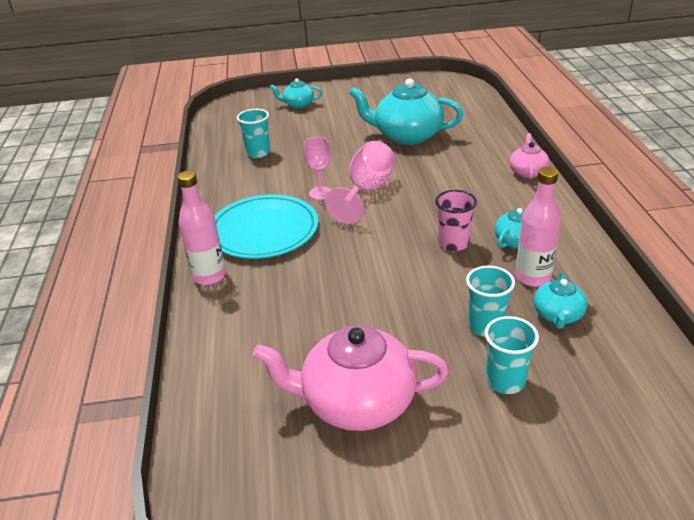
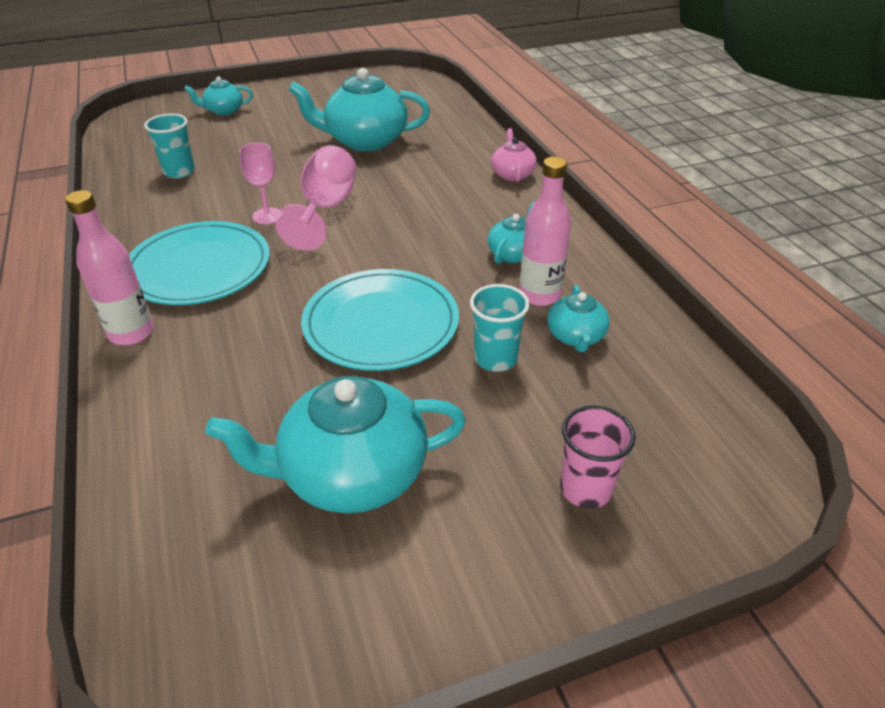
camera: 15 degrees left, 5 degrees up
(356, 402) = (351, 473): pink teapot -> turquoise teapot
(397, 288) = (381, 324): none -> turquoise plate
(453, 243) = (441, 264): pink cup -> pink cup (585, 489)
(505, 381) = (529, 422): turquoise cup -> none

